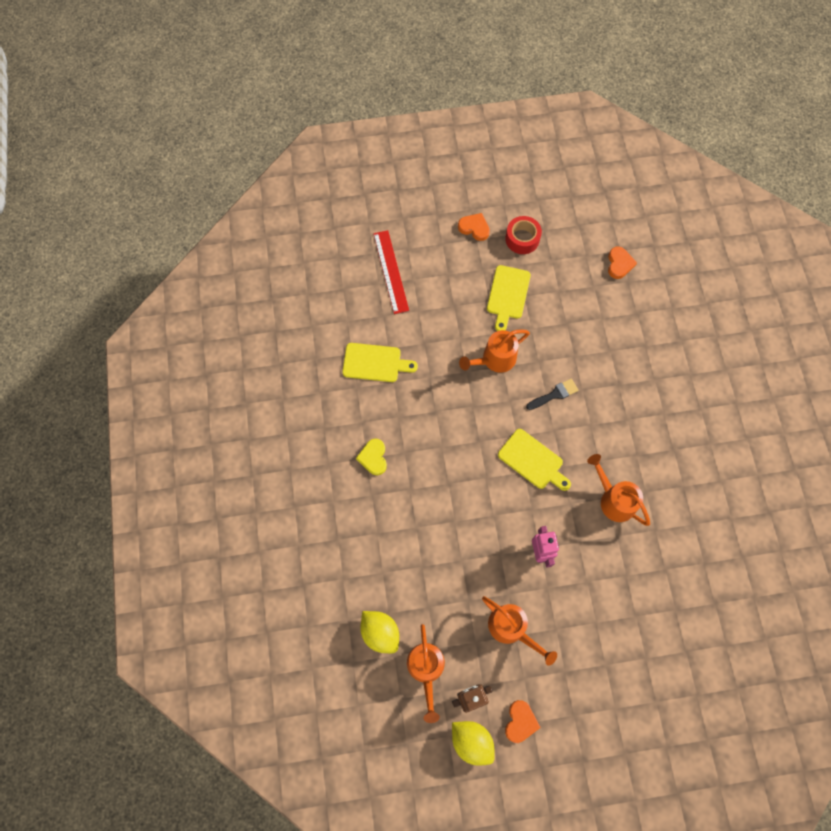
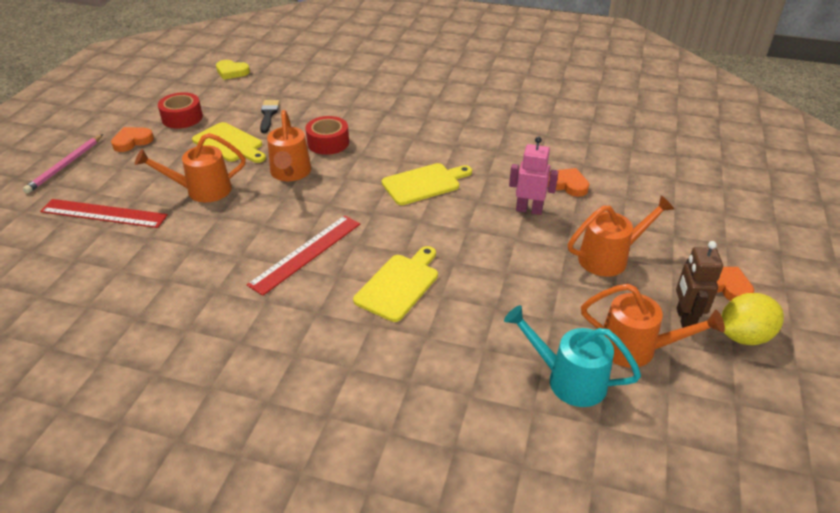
camera: 65 degrees left, 30 degrees down
(373, 458) = (322, 306): yellow heart -> yellow heart (232, 72)
(375, 363) = (201, 263): yellow cutting board -> yellow cutting board (399, 285)
(380, 633) = (567, 379): yellow lemon -> turquoise watering can
(415, 421) = (306, 253): none -> red ruler
(425, 208) = (65, 165): none -> pink pencil
(548, 363) = (328, 143): none -> red tape
(554, 394) = (364, 149): black brush -> black brush (268, 114)
(613, 499) = (500, 148): orange watering can -> orange watering can (201, 190)
(619, 264) = (272, 77): orange heart -> orange heart (567, 185)

